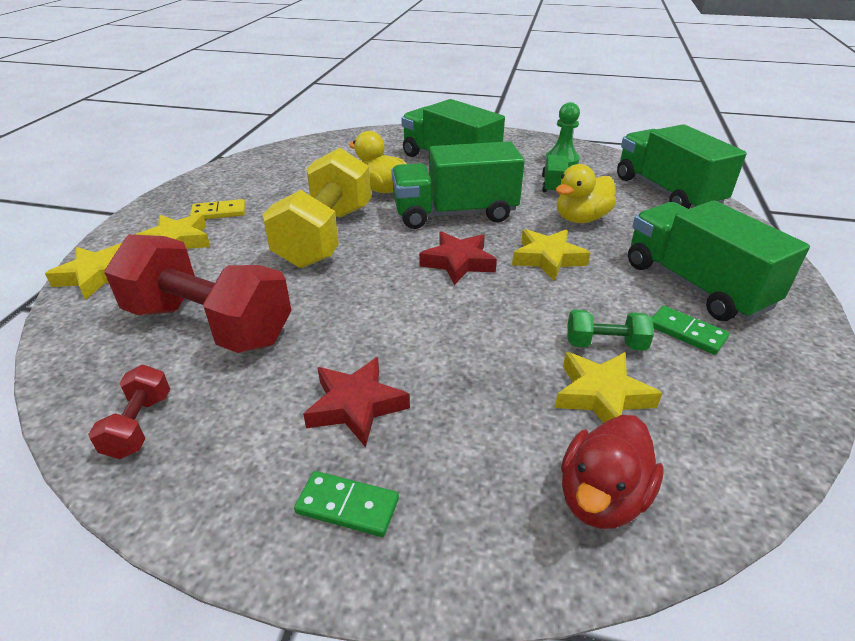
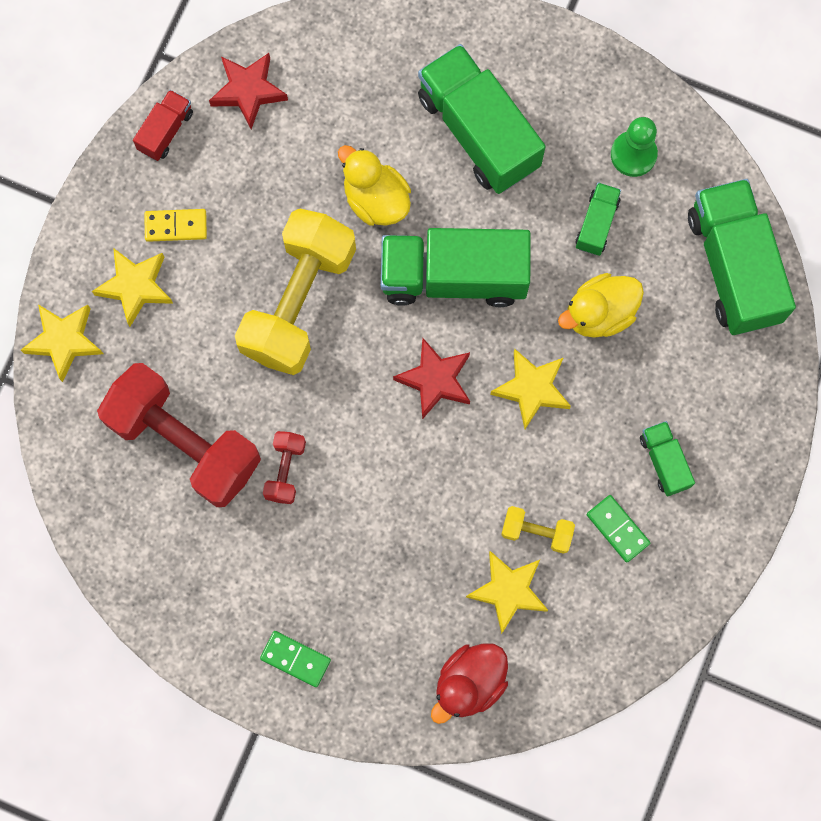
camera: 10 degrees right, 40 degrees up
(139, 425) = (143, 559): red dumbbell -> red dumbbell (285, 470)
(217, 178) = (165, 131): none -> red truck
(356, 406) = (309, 567): red star -> red star (248, 91)
(605, 344) = (536, 532): green dumbbell -> yellow dumbbell
(695, 285) = (664, 461): green truck -> green truck, size x0.47

